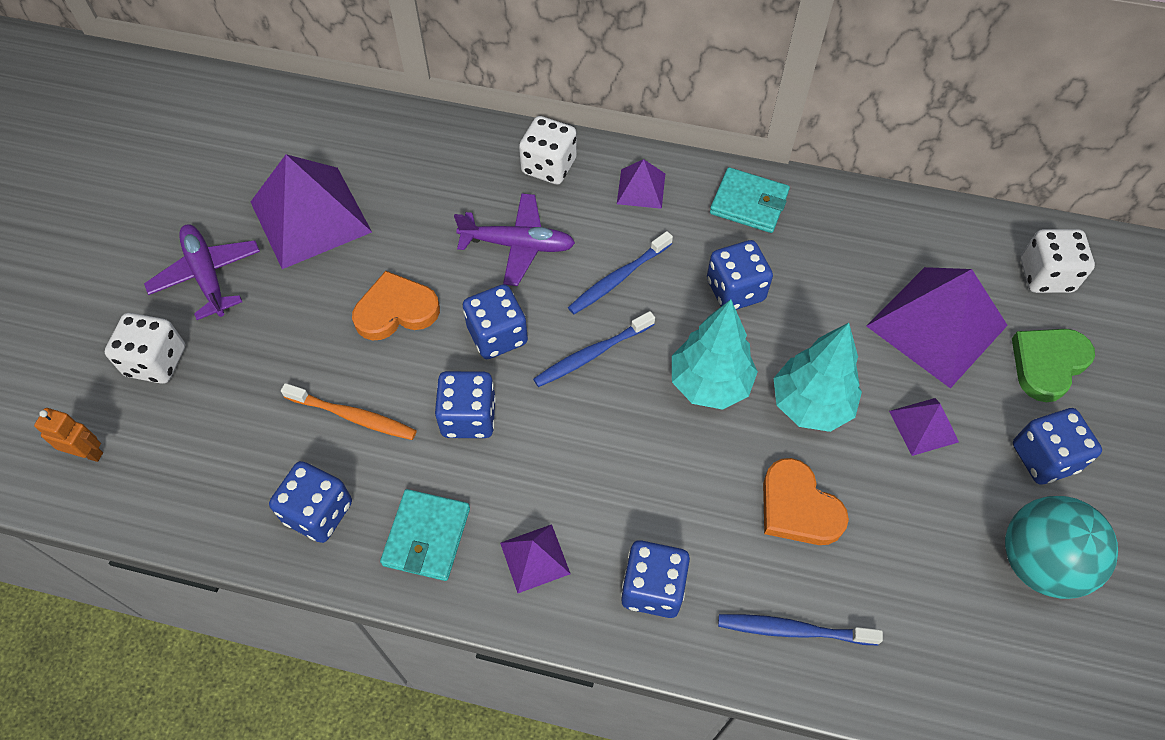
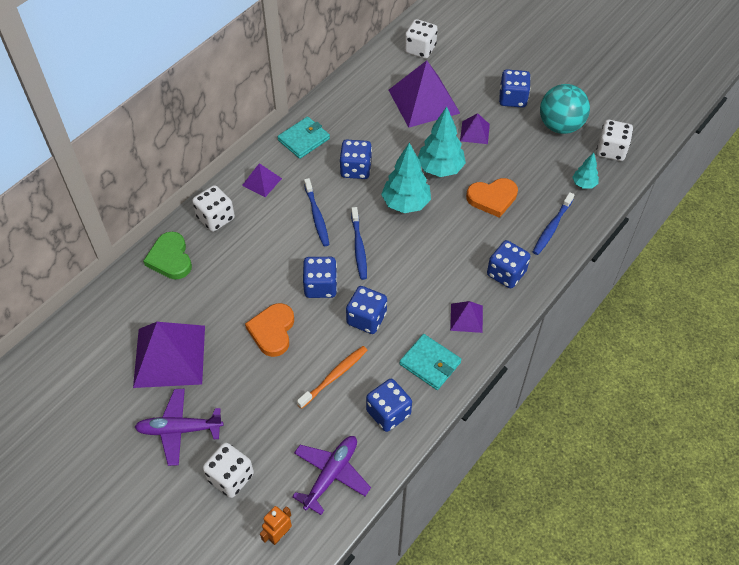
camera: 65 degrees left, 5 degrees down
(518, 245) = (264, 254): purple plane -> purple plane (331, 474)
(927, 653) = (584, 184): none -> turquoise tree
(1044, 677) = (611, 150): none -> white dice
(1047, 364) = (467, 73): green heart -> green heart (170, 258)

